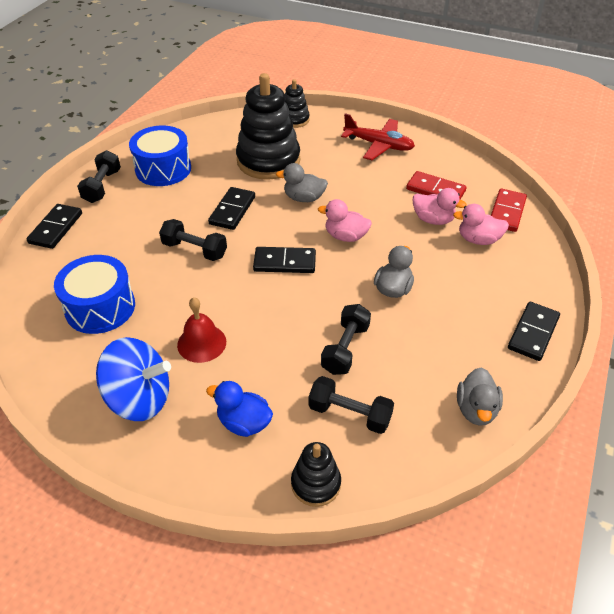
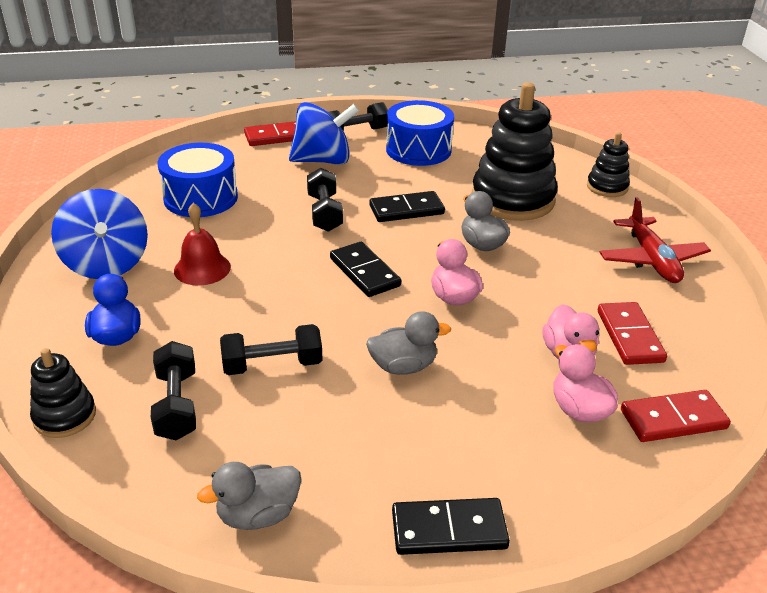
camera: 55 degrees right, 10 degrees down
(56, 228) = (276, 137): black domino -> red domino
(122, 220) = (323, 160): none -> blue spinning top

